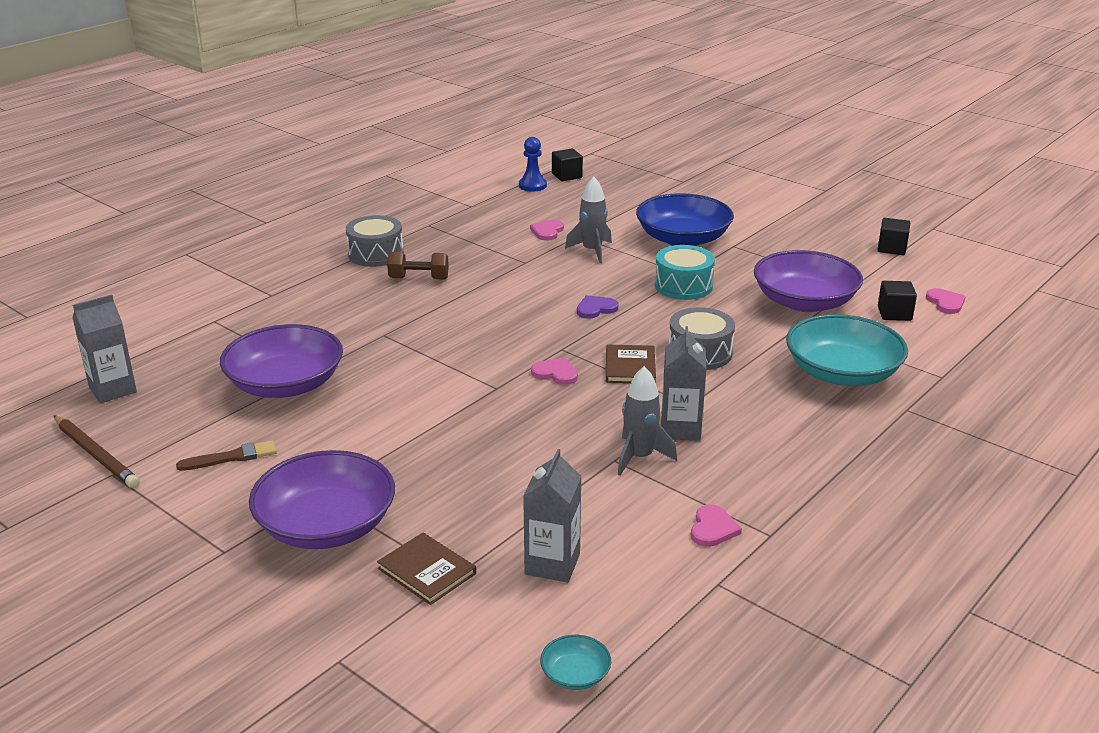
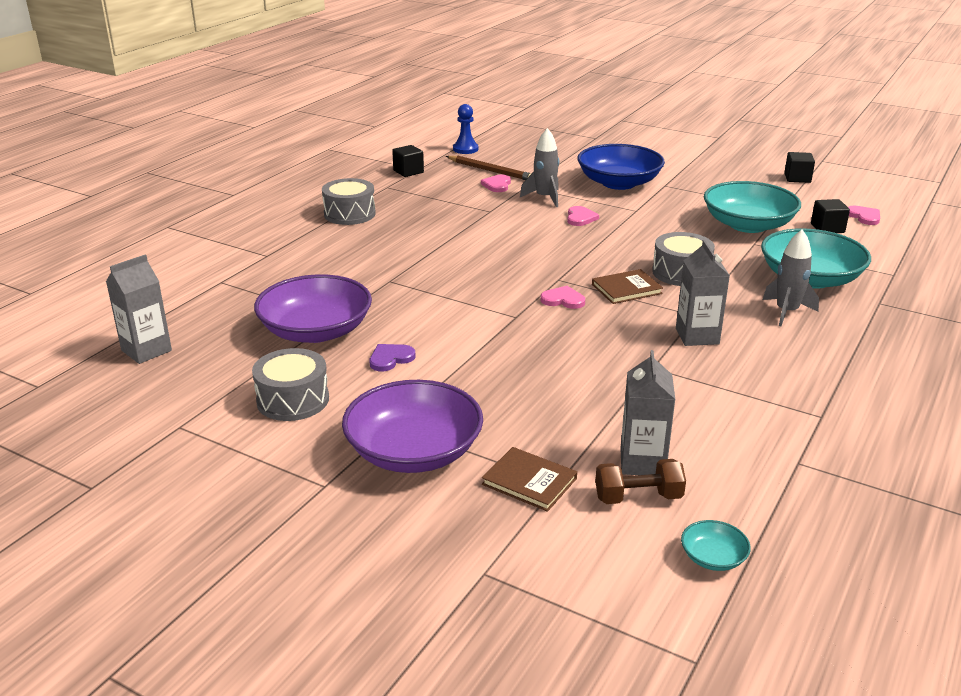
camera: 10 degrees left, 0 degrees up
(95, 454) = (154, 410): brown pencil -> brown pencil (491, 171)
(231, 457) = (293, 400): brown brush -> grey drum
(419, 278) = (399, 231): brown dumbbell -> brown dumbbell (638, 497)
(567, 176) = (492, 140): black cube -> black cube (408, 171)
(596, 309) = (572, 244): purple heart -> purple heart (390, 359)
(630, 367) = (626, 289): brown book -> brown book turned 75 degrees clockwise
(639, 457) = (673, 363): grey rocket -> grey rocket (787, 312)
(683, 286) = (638, 220): turquoise drum -> none
(713, 528) = (769, 416): pink heart -> pink heart (580, 218)
(804, 302) = (748, 225): purple bowl -> turquoise bowl

